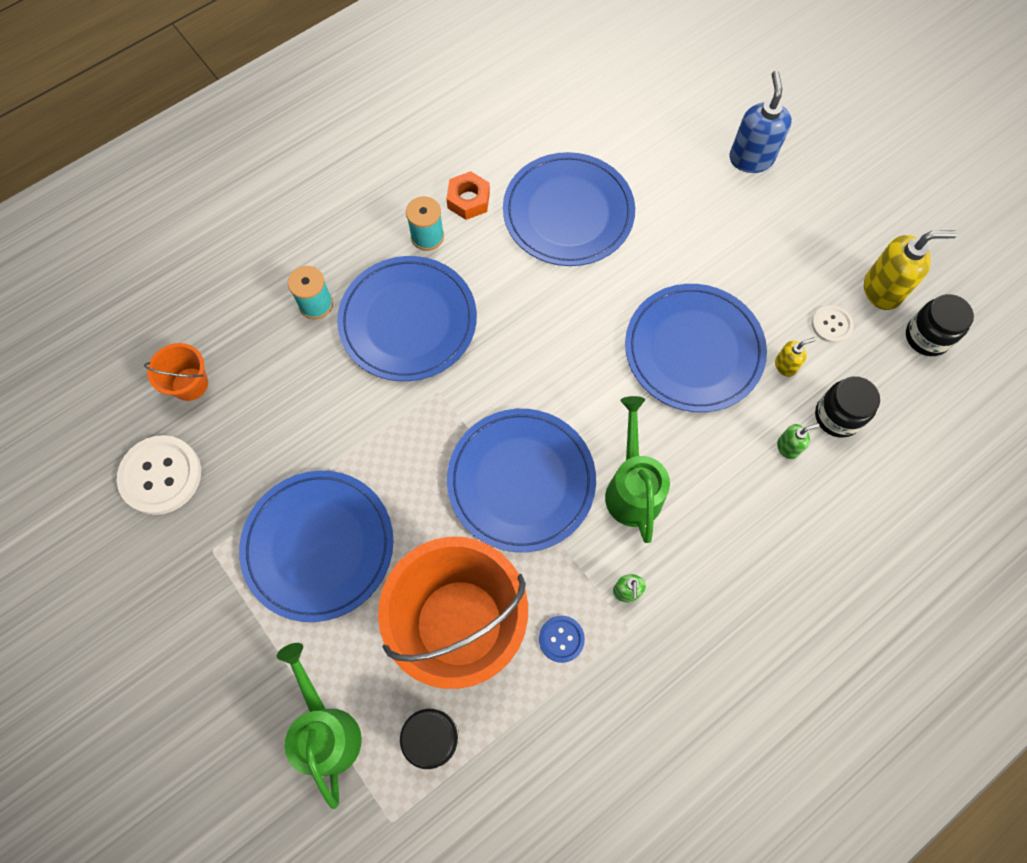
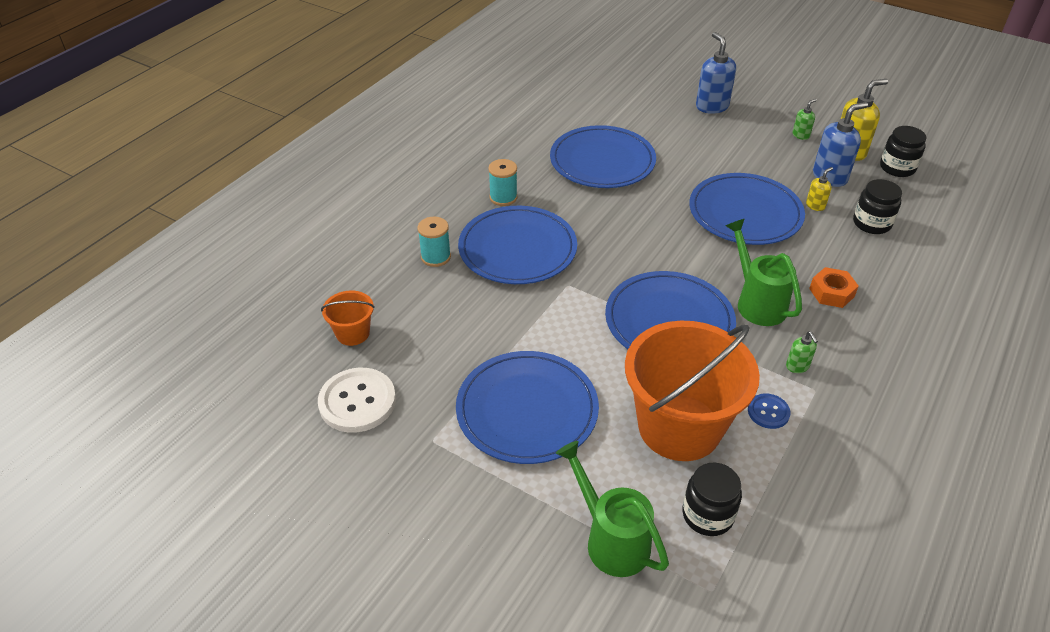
camera: 20 degrees left, 25 degrees down
(468, 200) = (522, 171): orange nut -> orange nut (831, 292)
(788, 447) = (851, 249): green soap dispenser -> green soap dispenser (801, 135)
(831, 325) = (830, 177): white button -> blue soap dispenser

